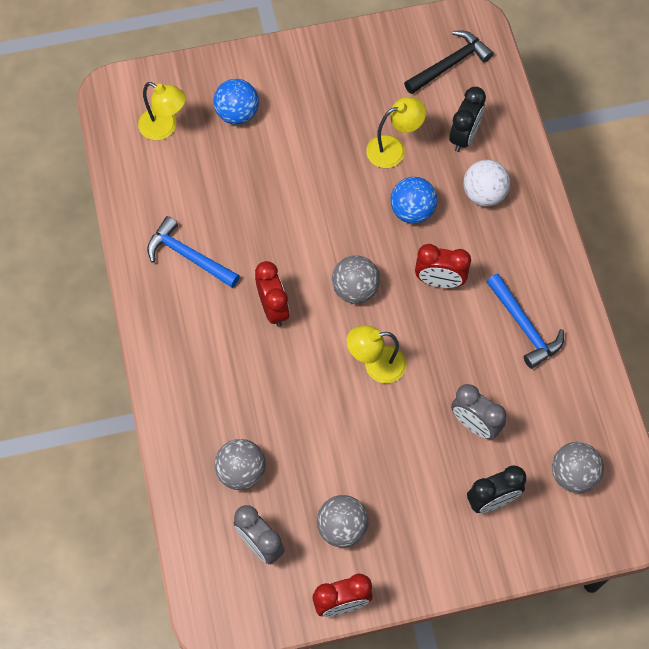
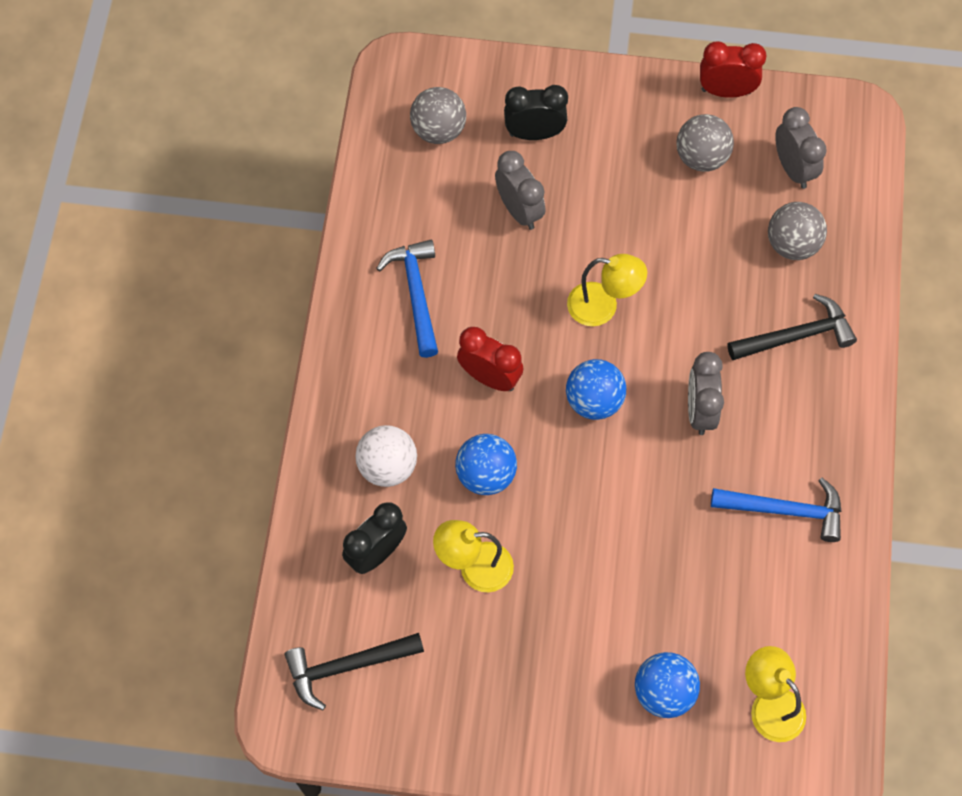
camera: 160 degrees left, 0 degrees up
(189, 256) = (784, 510): blue hammer -> blue hammer turned 45 degrees counterclockwise
(216, 392) = (796, 336): none -> black hammer
(273, 308) = (700, 411): red clock -> grey clock
(355, 289) = (594, 401): grey ball -> blue ball

